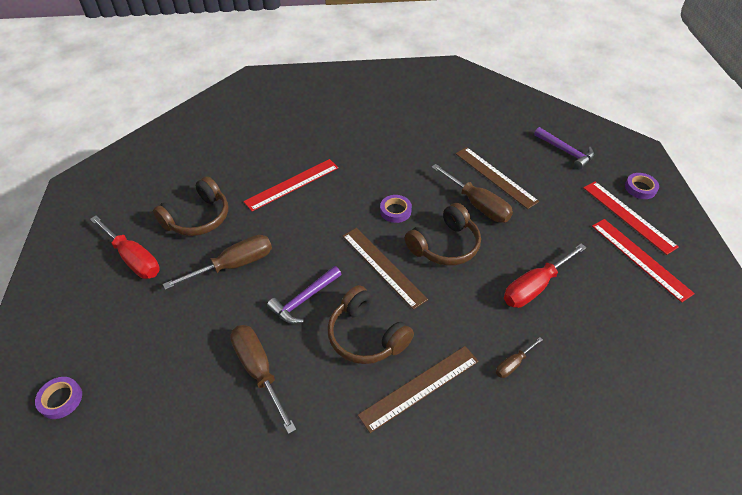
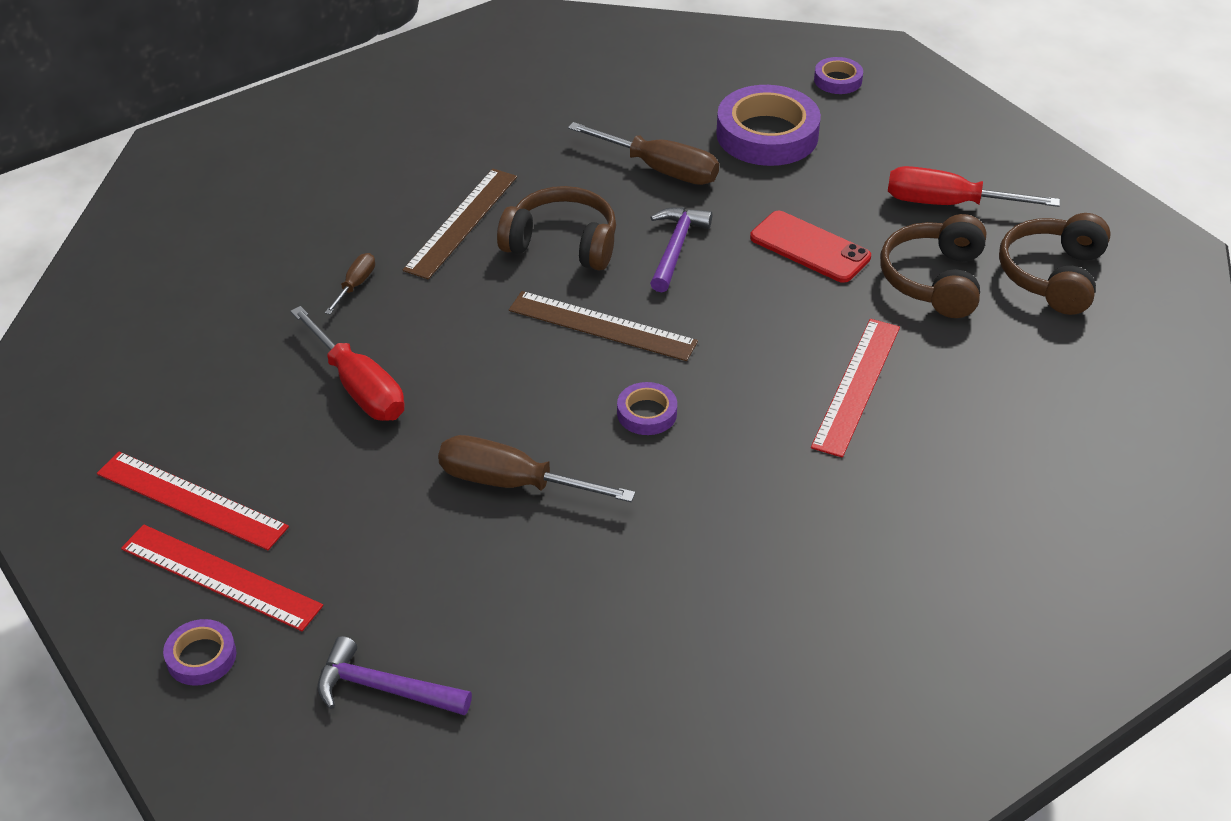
camera: 150 degrees right, 5 degrees down
(164, 368) = (767, 134): none -> purple tape
(234, 265) = (810, 247): brown screwdriver -> red phone
(445, 245) = (529, 392): brown headphones -> brown headphones (1053, 276)
(495, 177) = (508, 556): brown ruler -> none
(535, 287) = (358, 387): red screwdriver -> red screwdriver turned 120 degrees clockwise

